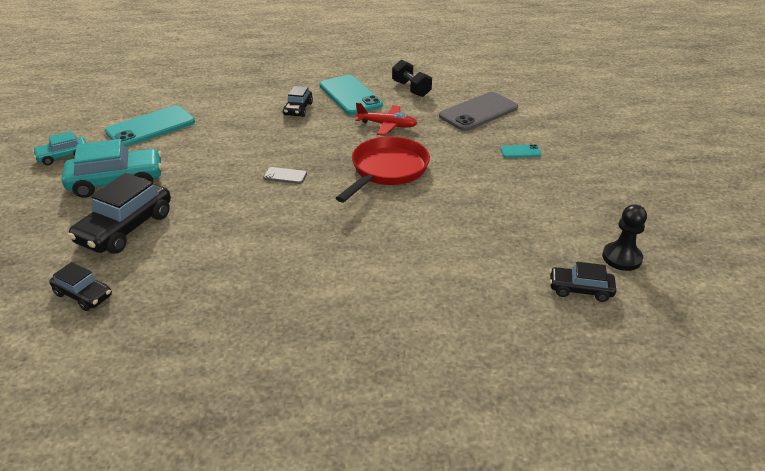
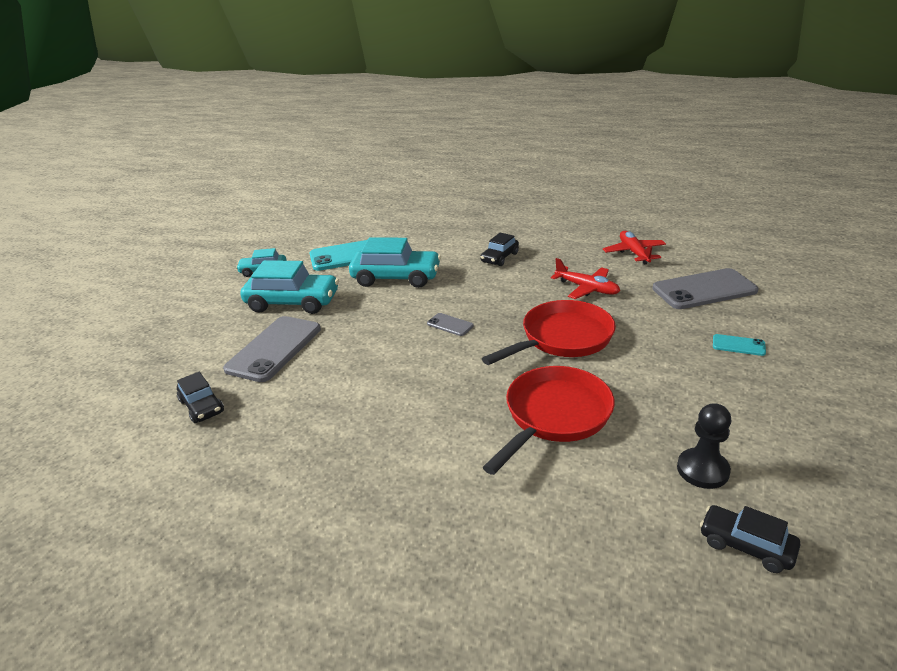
camera: 25 degrees right, 5 degrees down
(125, 228) = (274, 349): black car -> grey phone
(210, 142) = (396, 278): none -> turquoise car
(350, 95) = (562, 251): turquoise phone -> none
(410, 233) = (554, 416): none -> red pan
(411, 89) = (634, 253): black dumbbell -> red plane
(621, 258) = (828, 516): black pawn -> black pawn (702, 470)

